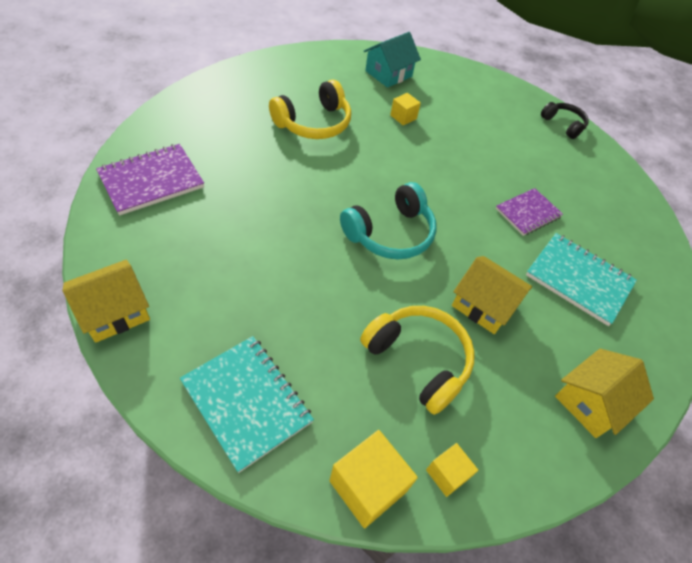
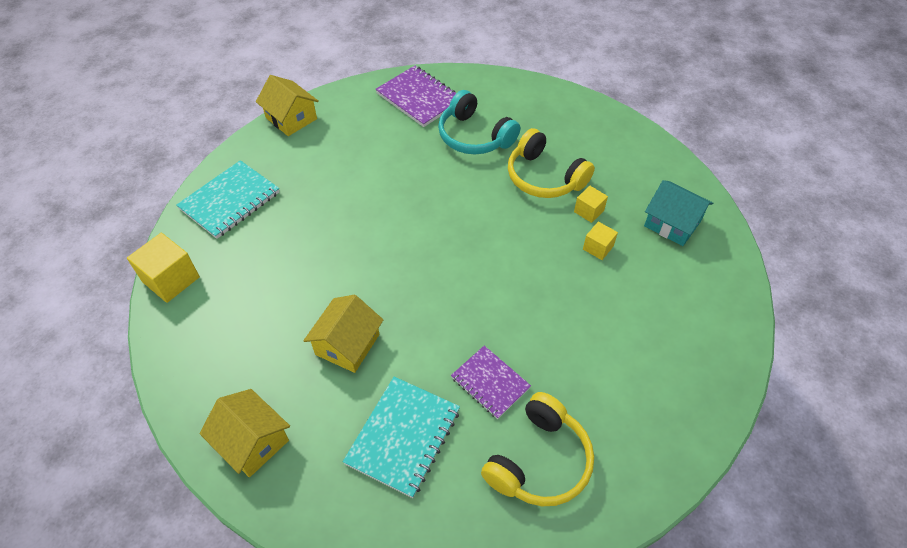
camera: 85 degrees right, 0 degrees up
(390, 233) = (415, 260): turquoise headphones -> turquoise headphones (474, 136)
(418, 360) = (278, 298): yellow headphones -> yellow headphones (539, 461)
(447, 474) = (180, 328): yellow cube -> yellow cube (588, 211)
(563, 124) = (689, 428): black headphones -> none

